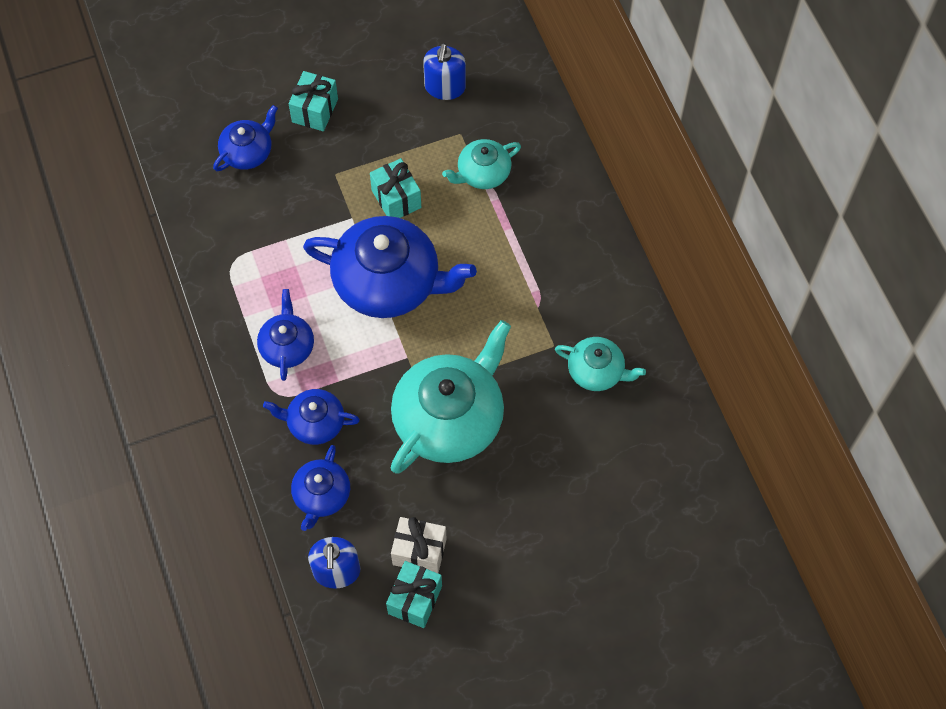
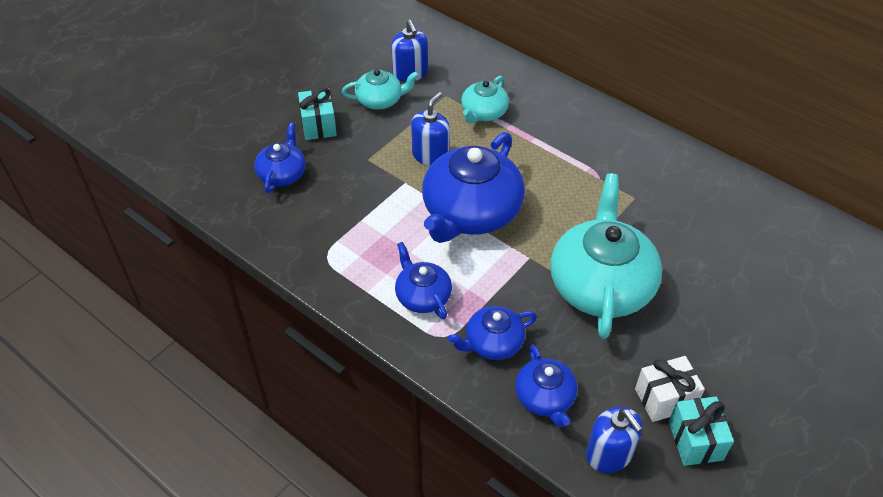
camera: 30 degrees left, 15 degrees down
(389, 282) = (471, 212): blue teapot -> blue teapot turned 135 degrees clockwise
(396, 199) = (430, 155): turquoise gift -> blue soap dispenser
(596, 371) = (681, 200): turquoise teapot -> turquoise teapot (380, 100)

